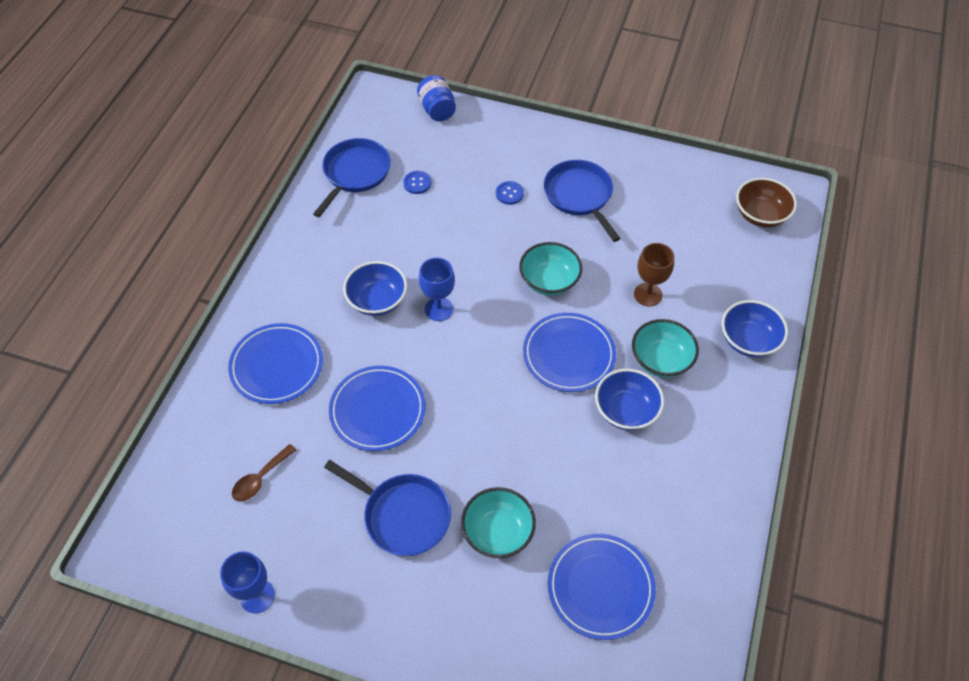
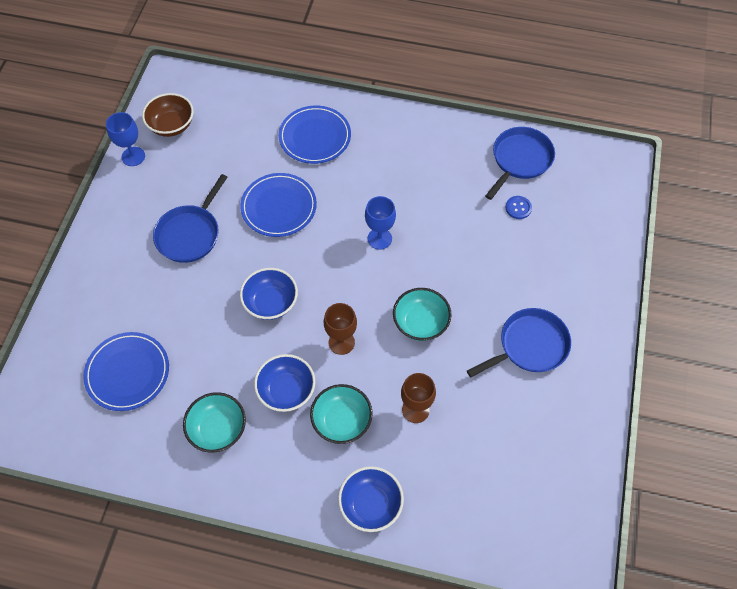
camera: 85 degrees right, 5 degrees up
(260, 478) = (220, 143): brown spoon -> none
(355, 173) = (520, 160): blue pan -> blue pan turned 75 degrees counterclockwise
(377, 300) = (383, 194): blue bowl -> blue bowl (271, 303)
(437, 110) = (616, 214): blue jar -> none
(498, 532) = (175, 298): turquoise bowl -> turquoise bowl (218, 429)
(509, 193) = (520, 284): blue button -> none
(568, 354) = (341, 342): blue plate -> brown goblet
(760, 215) = (537, 528): brown bowl -> brown bowl (172, 125)

